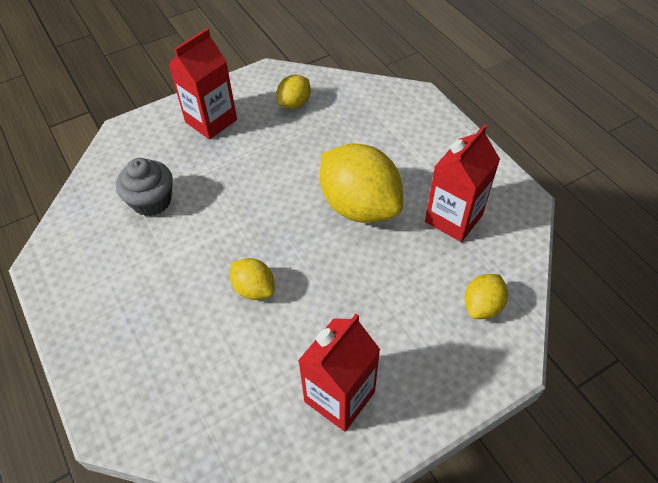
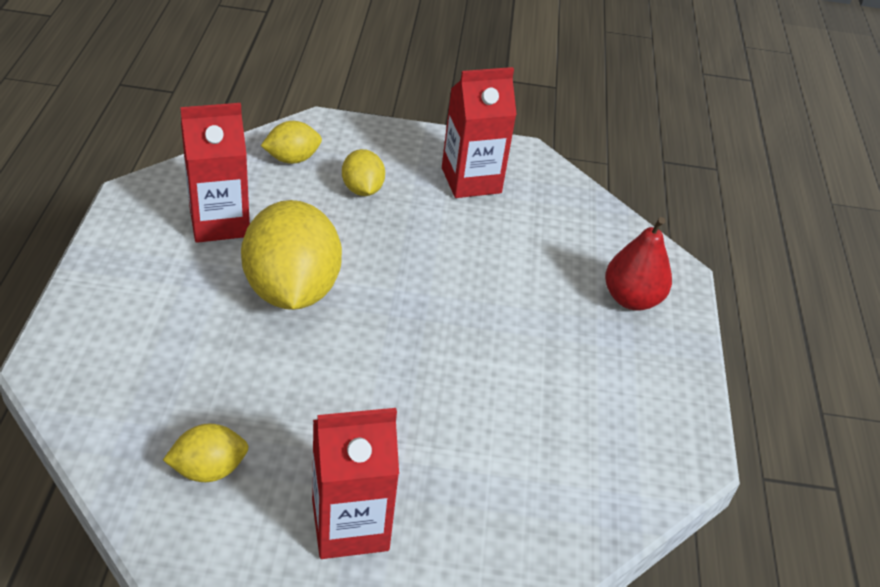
camera: 150 degrees left, 10 degrees down
(133, 363) = (631, 299): none -> red pear
(152, 201) = (519, 450): grey cupcake -> none
(254, 289) = (474, 287): yellow lemon -> yellow lemon (362, 189)

